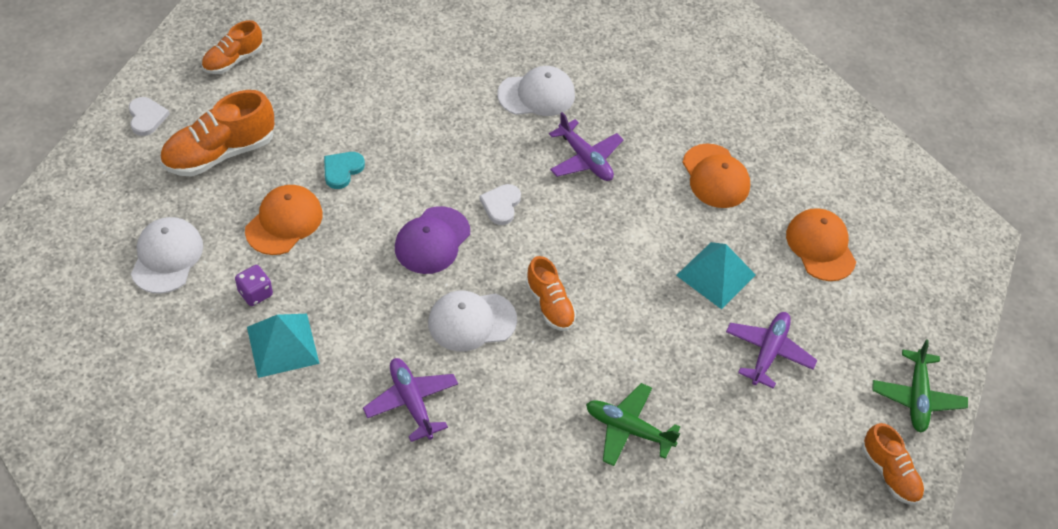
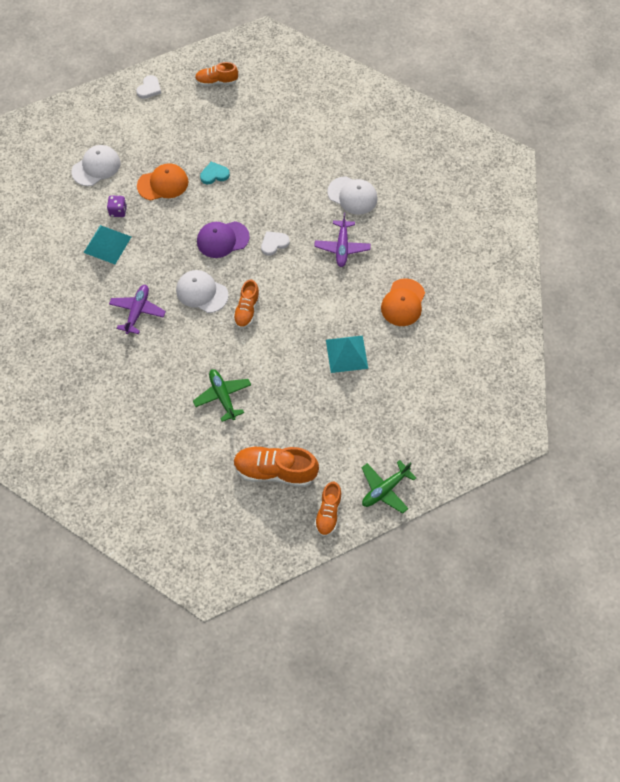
camera: 45 degrees right, 10 degrees up
(220, 153) = (166, 129): orange shoe -> orange shoe (275, 471)
(768, 352) = (331, 411): purple plane -> none
(820, 246) = (420, 378): orange cap -> none

